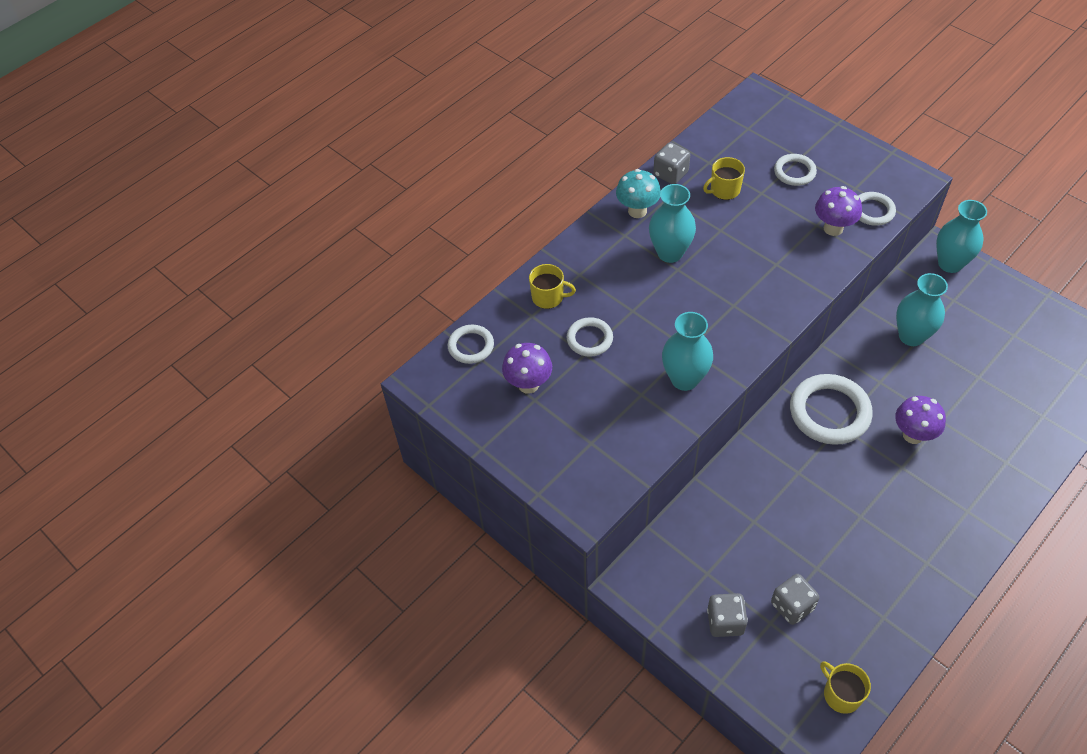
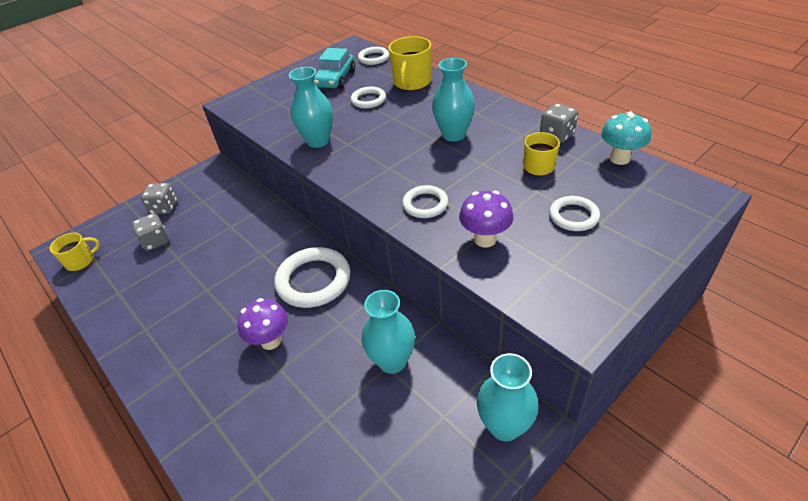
camera: 95 degrees right, 10 degrees down
(528, 384) = (335, 79): purple mushroom -> turquoise car
(548, 297) = (412, 82): yellow mug -> yellow mug, size x1.58
(637, 211) = (505, 118): turquoise mushroom -> turquoise mushroom (619, 158)
(872, 211) = (514, 276): white ring -> white ring (425, 204)

